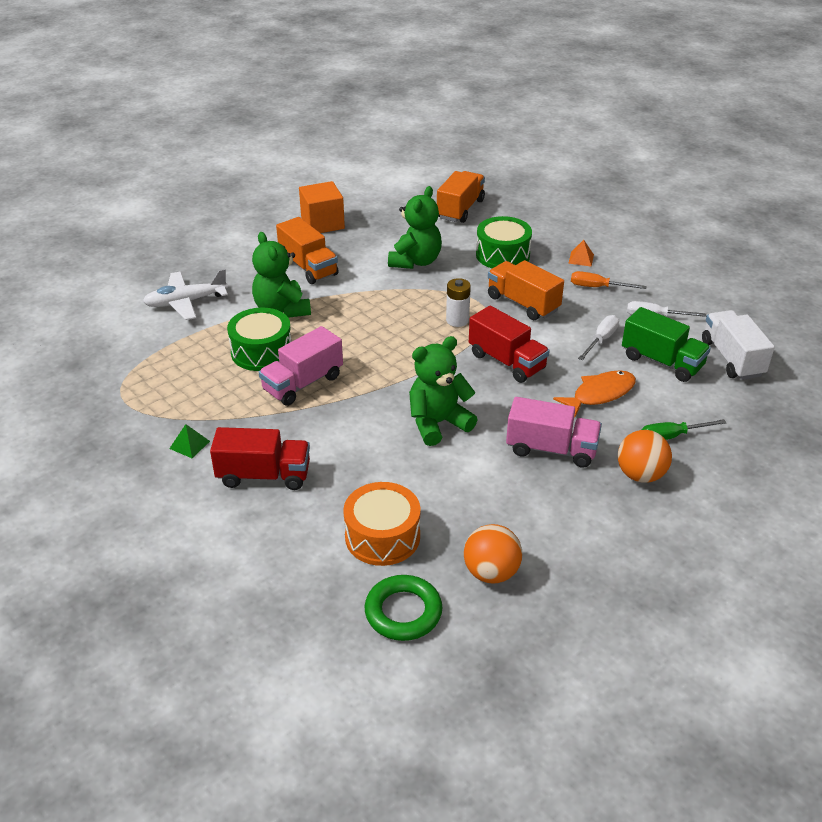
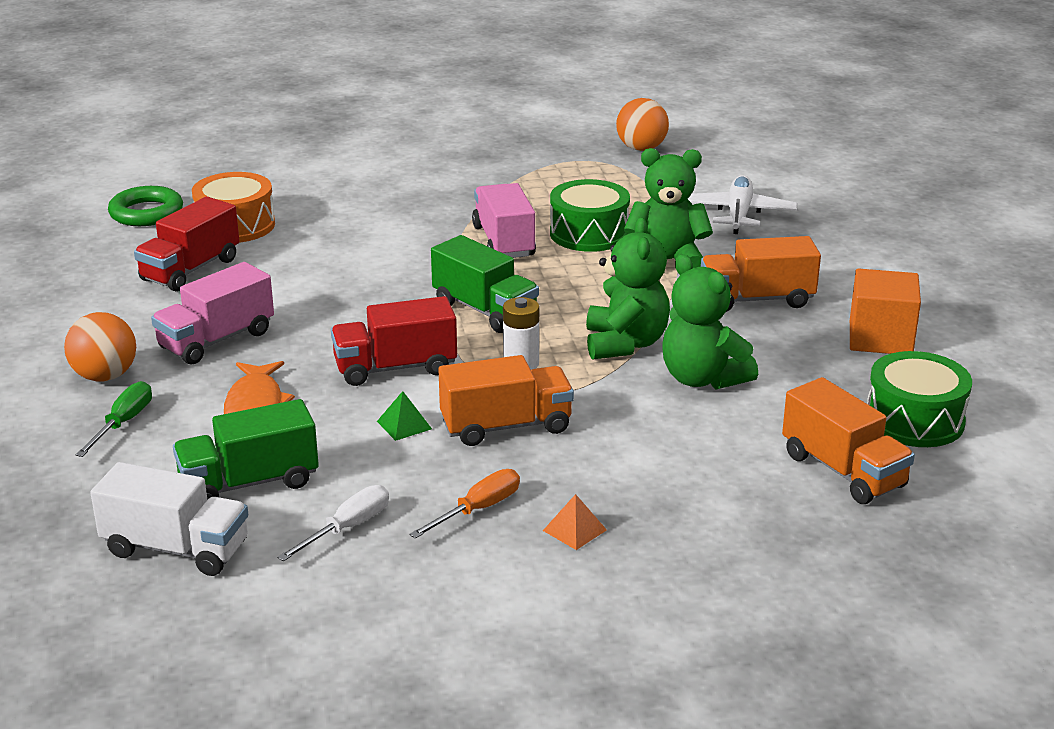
camera: 120 degrees right, 10 degrees down
(189, 445) = (472, 175): green pyramid -> green pyramid (404, 425)
(264, 475) = (385, 196): red truck -> red truck (190, 270)
(408, 355) = (484, 310): none -> green truck
(438, 423) = (344, 292): green teddy bear -> green teddy bear (625, 344)
(491, 572) = (123, 258): orange ball -> orange ball (641, 148)
(502, 255) = (655, 458): green drum -> green drum (914, 420)
(601, 340) = (353, 455): white screwdriver -> none

